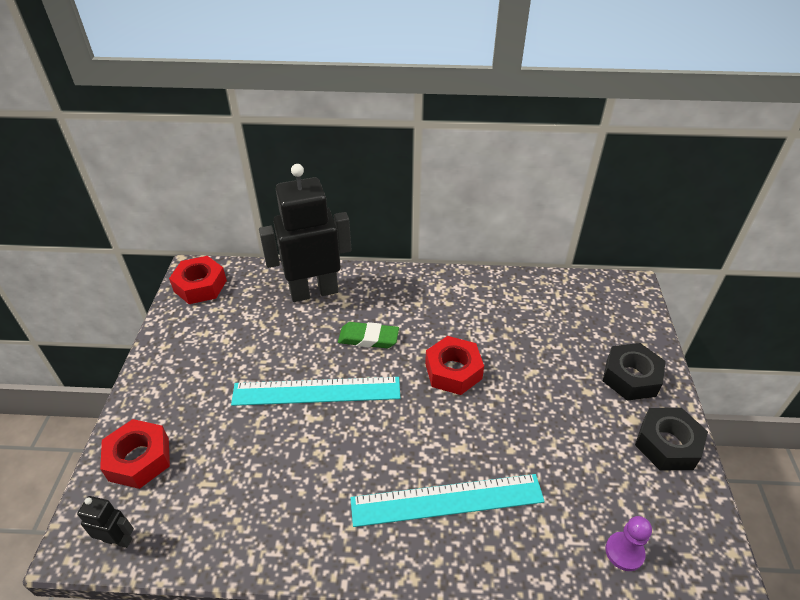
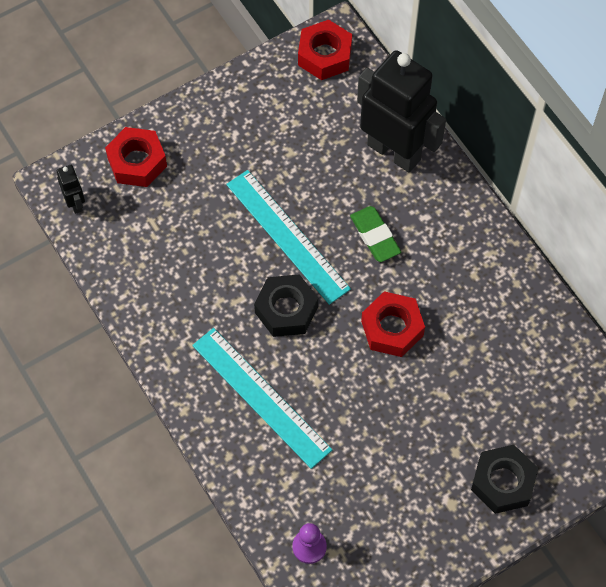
camera: 55 degrees right, 20 degrees up
(667, 444) = (443, 542): black nut -> black nut (286, 310)

